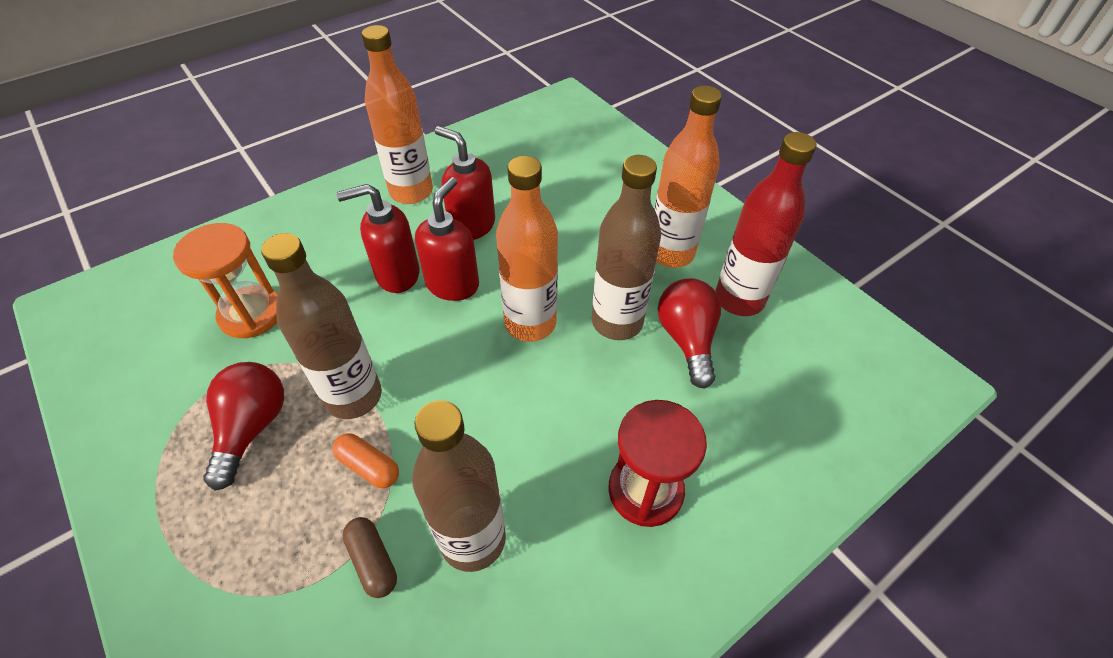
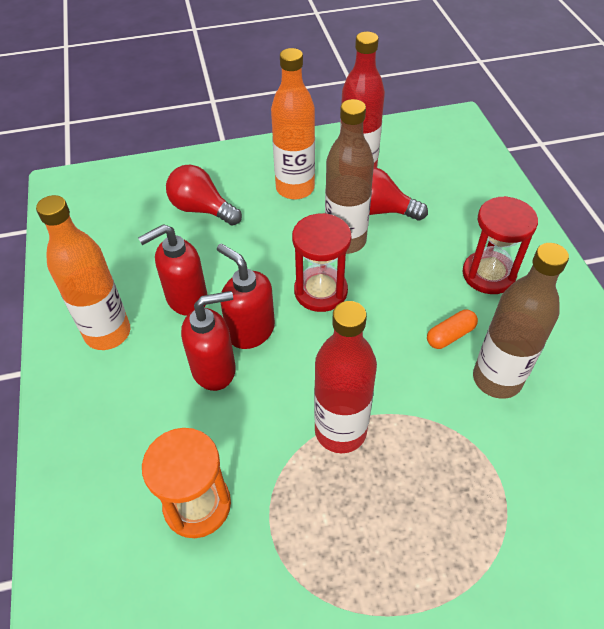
camera: 65 degrees left, 0 degrees up
(252, 428) = (341, 519): red light bulb -> red light bulb (202, 209)
(354, 396) = (340, 431): brown bottle -> red bottle
(369, 466) = (414, 433): orange capsule -> orange capsule (450, 335)
(373, 561) = (497, 446): brown capsule -> none
(397, 274) = (214, 369): red soap dispenser -> red soap dispenser turned 120 degrees counterclockwise
(530, 323) = (320, 291): orange bottle -> red hourglass

